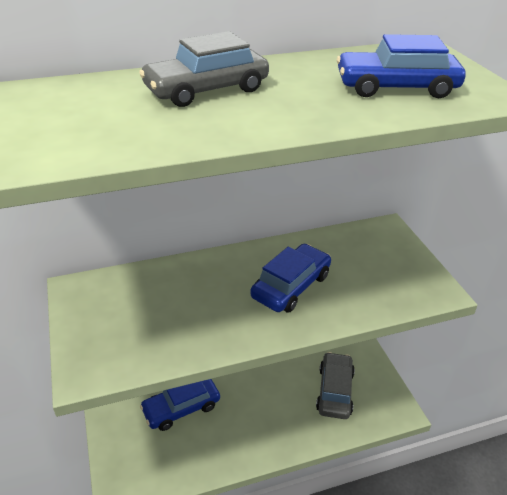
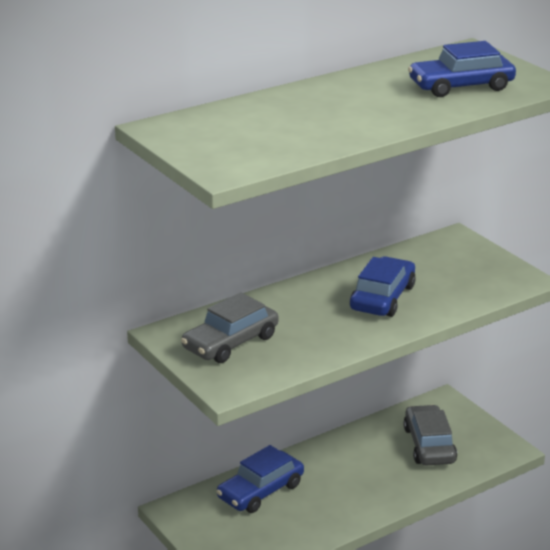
camera: 15 degrees left, 10 degrees down
(206, 89) = (308, 107): grey car -> grey car (230, 342)

